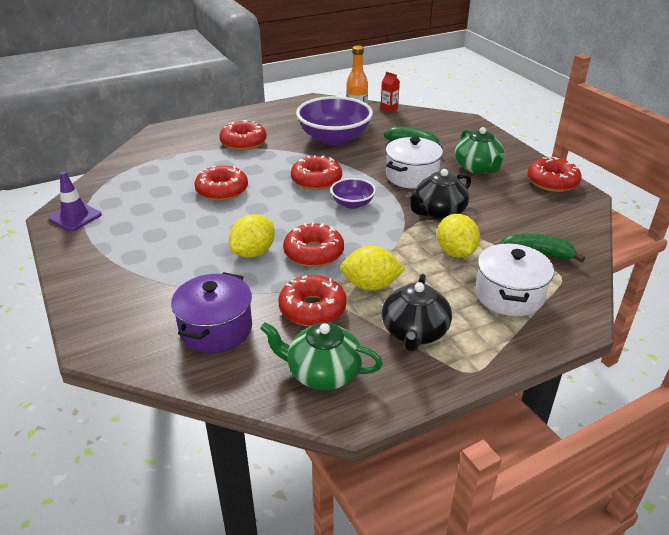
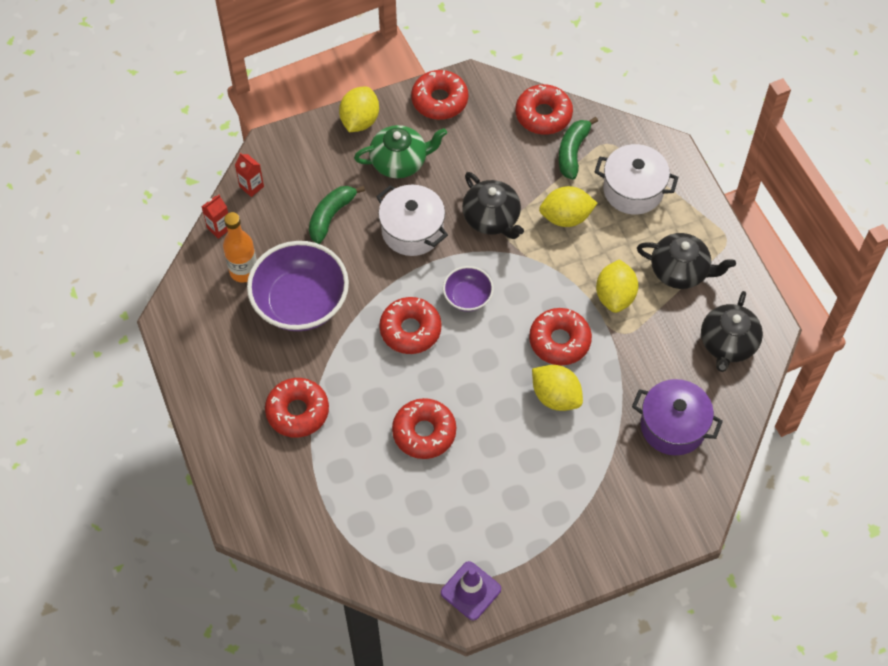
camera: 85 degrees left, 25 degrees up
(312, 309) = (647, 347): red donut -> red donut (543, 115)
(323, 373) = (728, 343): green teapot -> black teapot
(427, 116) = (251, 187): none -> red carton
(509, 150) = (360, 120): none -> yellow lemon

